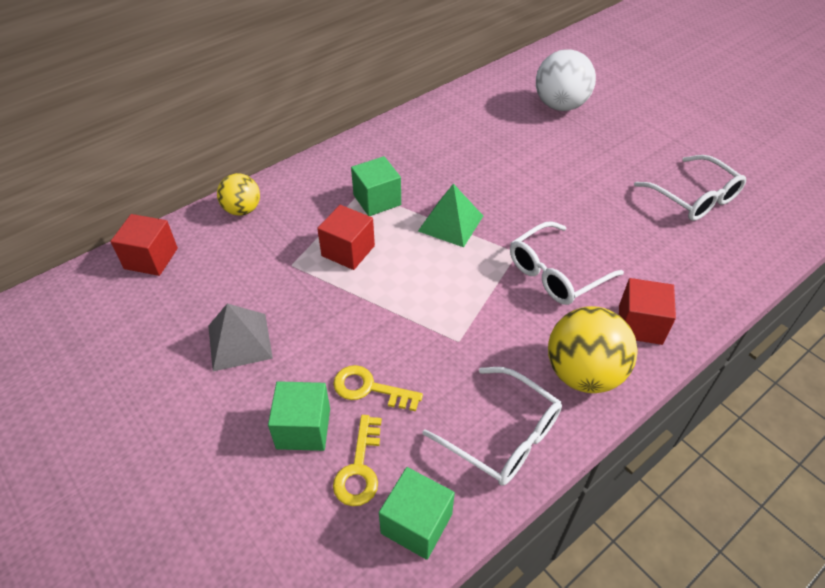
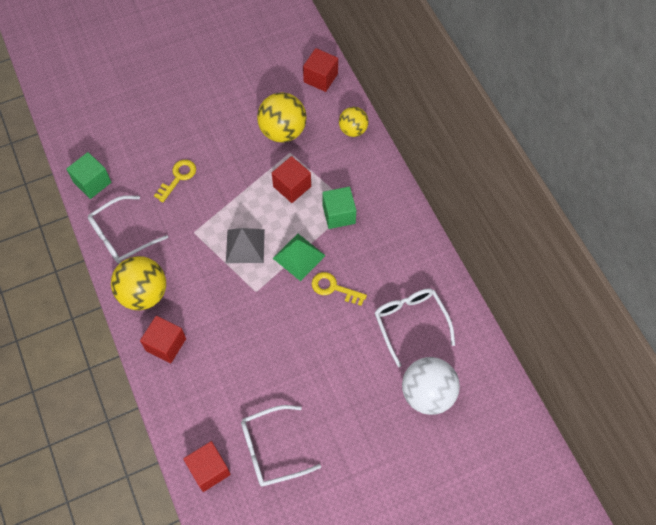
camera: 105 degrees right, 15 degrees up
(239, 341) = (236, 119): grey pyramid -> grey pyramid (245, 246)
(255, 280) = (283, 131): none -> yellow ball
(303, 428) = (165, 142): green cube -> none
(359, 468) = (132, 164): yellow key -> yellow key (334, 288)
(555, 273) = (227, 309): white glasses -> white glasses (410, 322)
(755, 242) = (209, 470): none -> red cube

